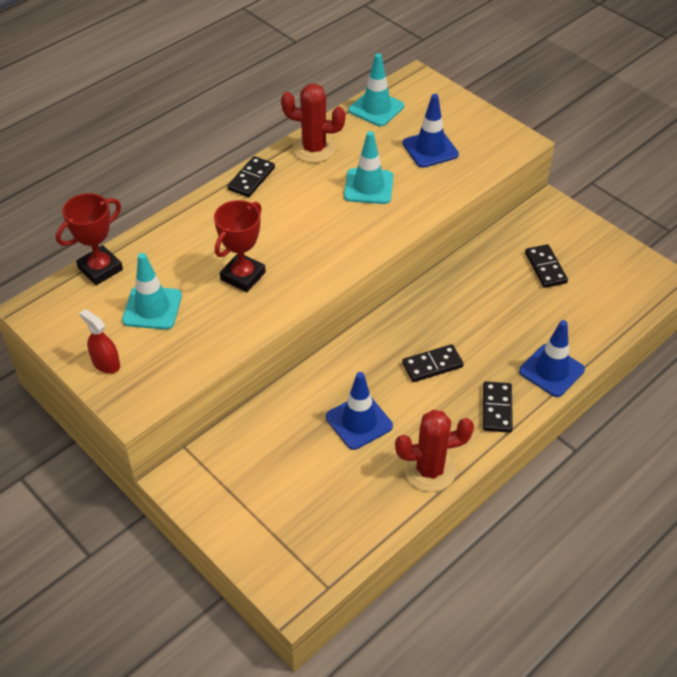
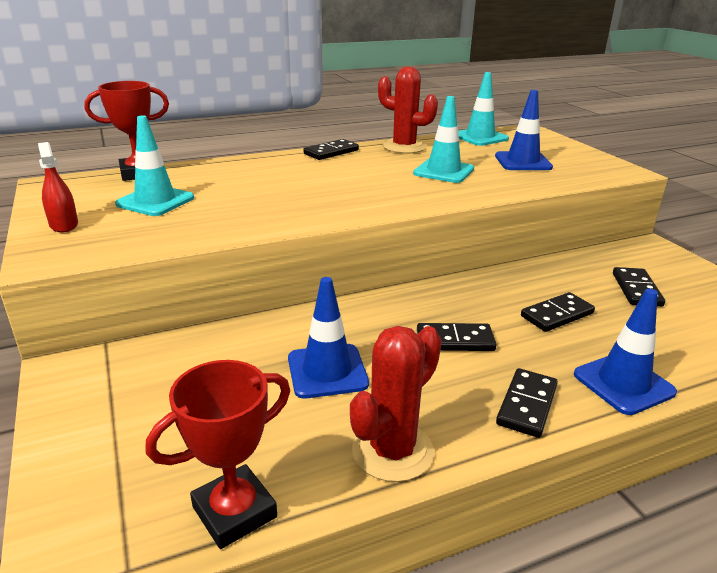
camera: 20 degrees right, 20 degrees down
(243, 276) = (267, 198): red trophy -> red trophy (234, 512)
(430, 470) = (392, 451): red cactus -> red cactus turned 60 degrees counterclockwise
(494, 315) = (557, 315): none -> black domino

